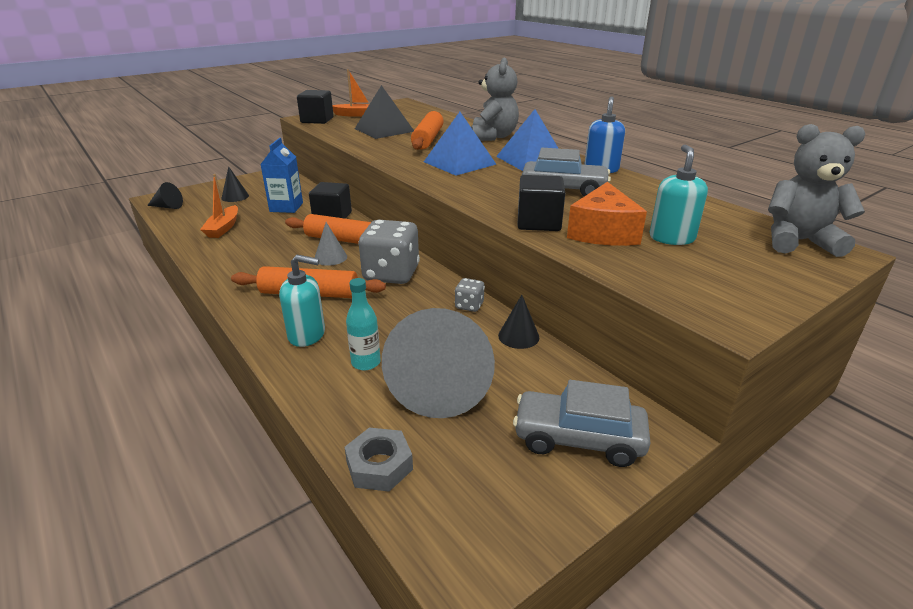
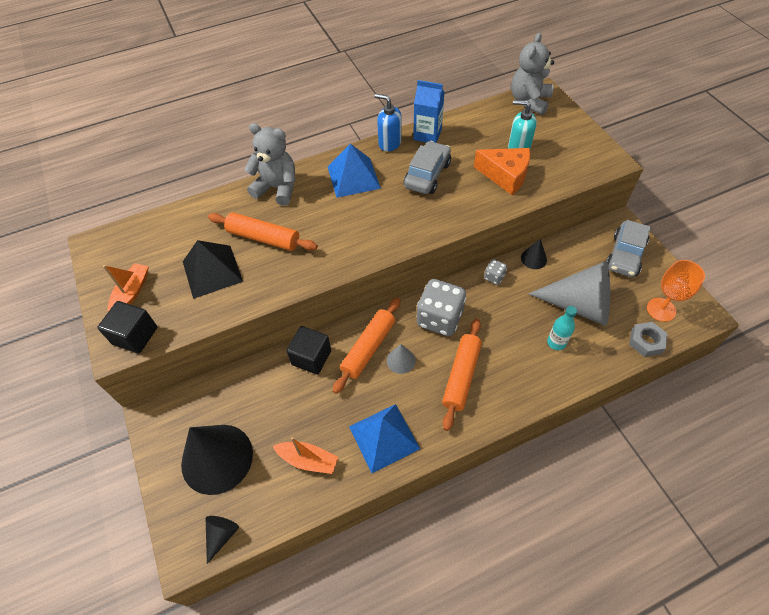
camera: 75 degrees left, 25 degrees up
(235, 197) = (217, 458): black cone -> black cone, size x2.26
(286, 207) = (271, 401): blue carton -> blue carton (427, 134)
(307, 335) = (521, 377): turquoise soap dispenser -> none
(459, 163) = (346, 225): blue pyramid -> blue pyramid (384, 437)
(460, 491) = (661, 309): none -> orange goblet
(538, 222) = (485, 203): black cube -> none

